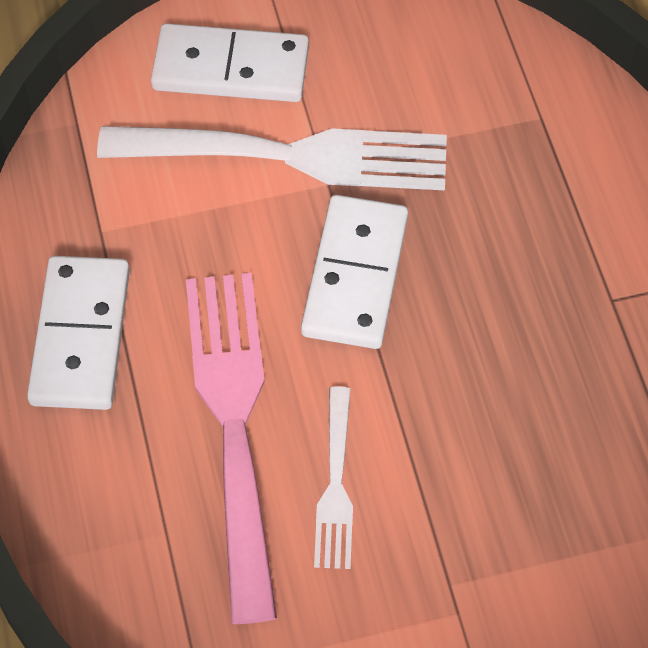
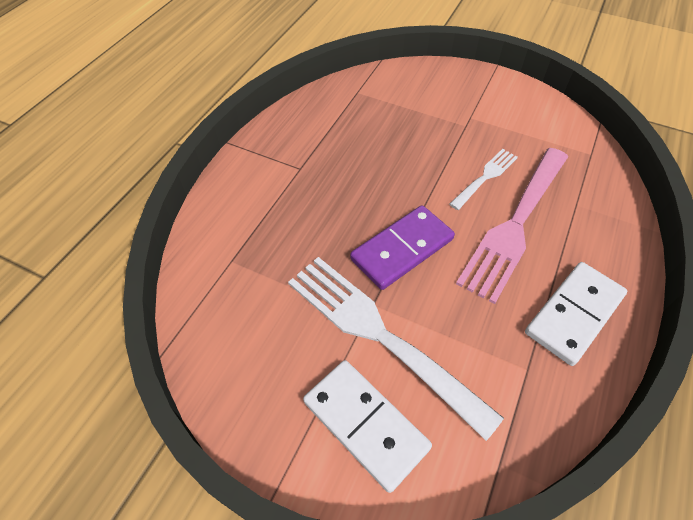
camera: 140 degrees left, 5 degrees down
(354, 275) = (402, 249): white domino -> purple domino

